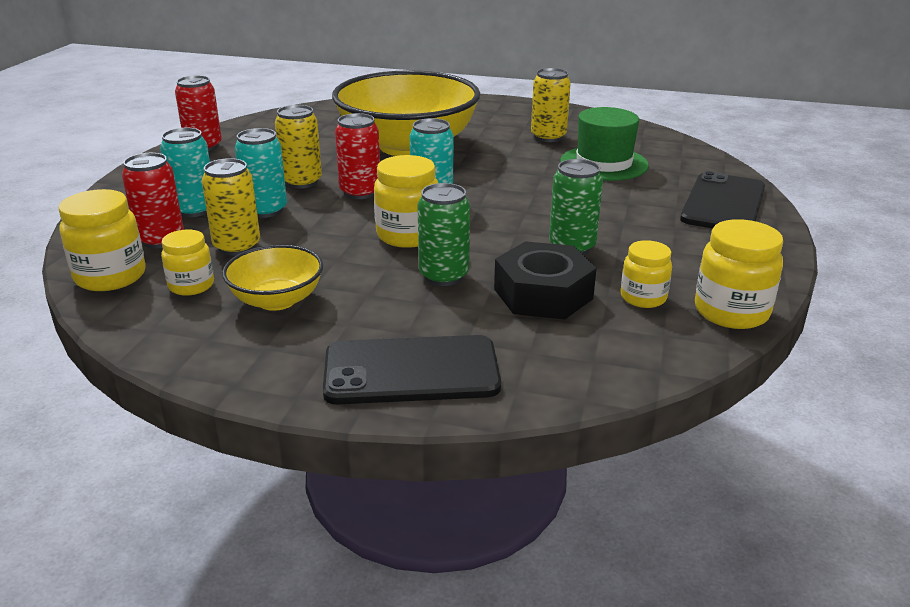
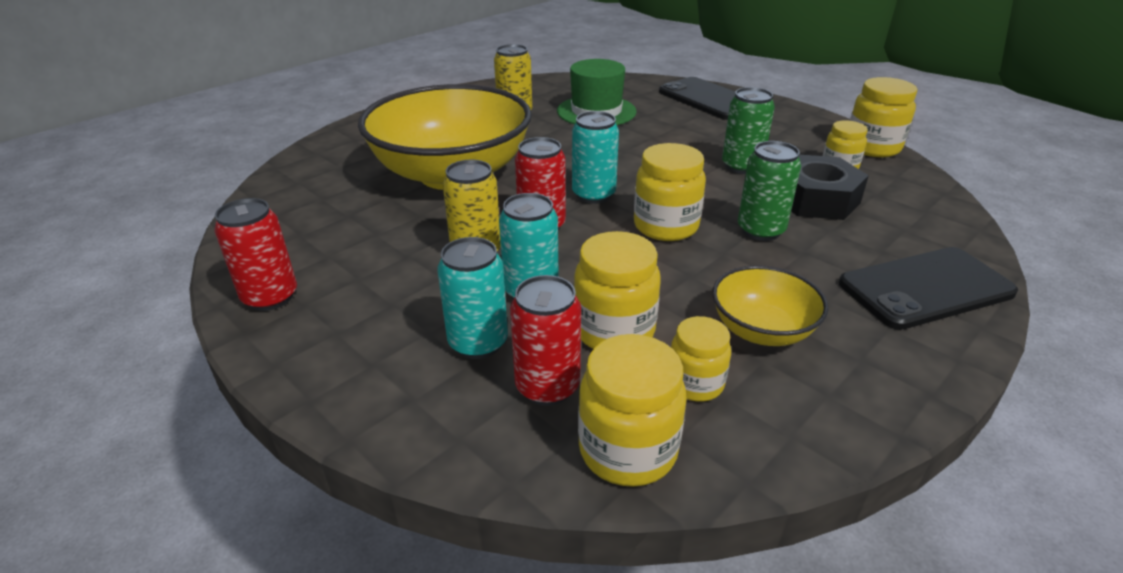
camera: 60 degrees left, 5 degrees up
(237, 246) = (614, 331): yellow can -> yellow jar
(411, 371) = (925, 288): black phone -> black phone turned 45 degrees clockwise

